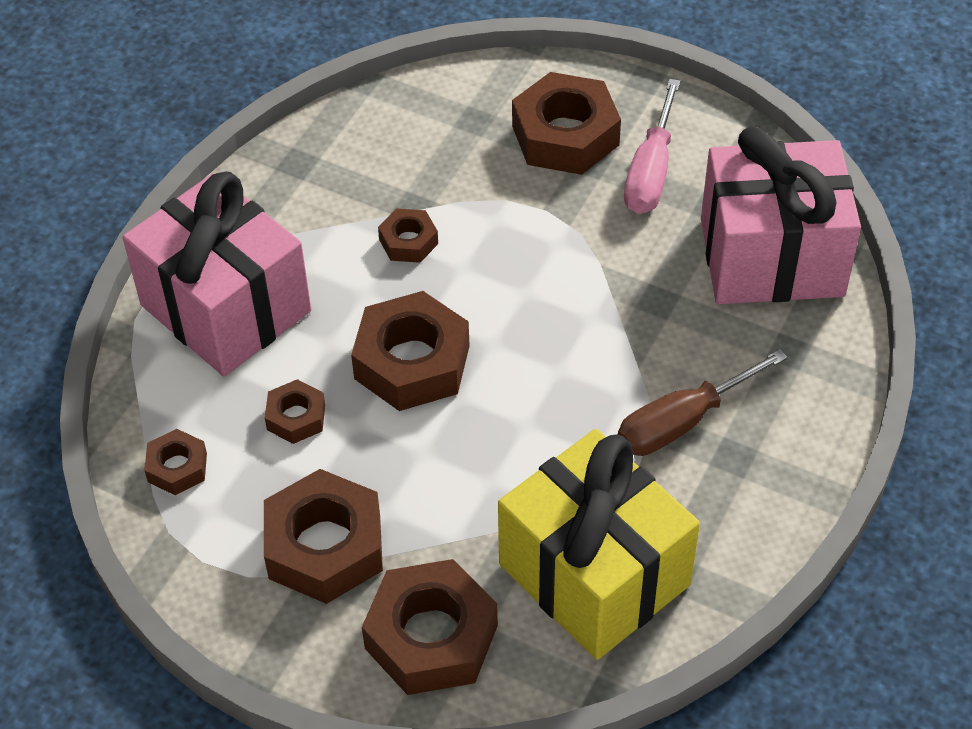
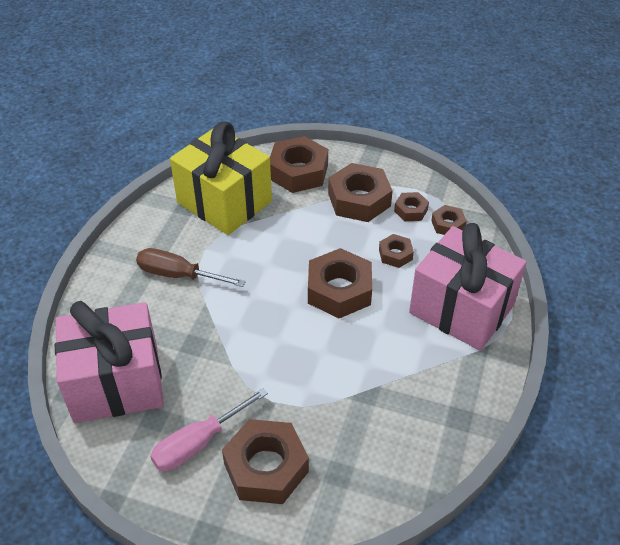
camera: 170 degrees right, 5 degrees down
(408, 241) = (362, 366): brown nut -> brown nut (411, 210)
(651, 171) = (199, 443): pink screwdriver -> pink screwdriver turned 135 degrees counterclockwise
(683, 421) = (179, 275): brown screwdriver -> brown screwdriver turned 120 degrees counterclockwise

